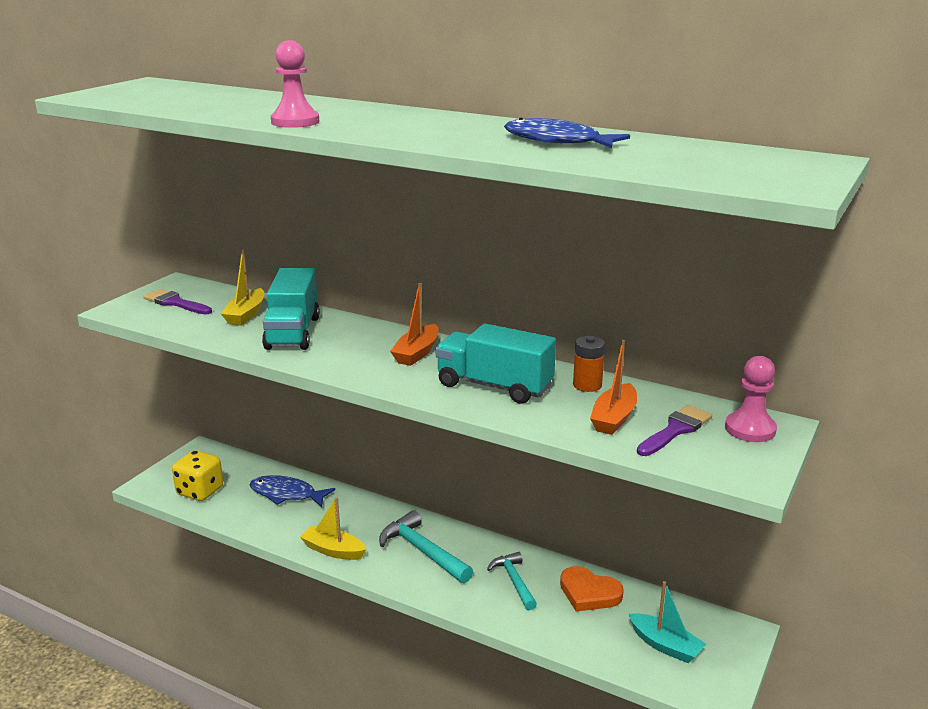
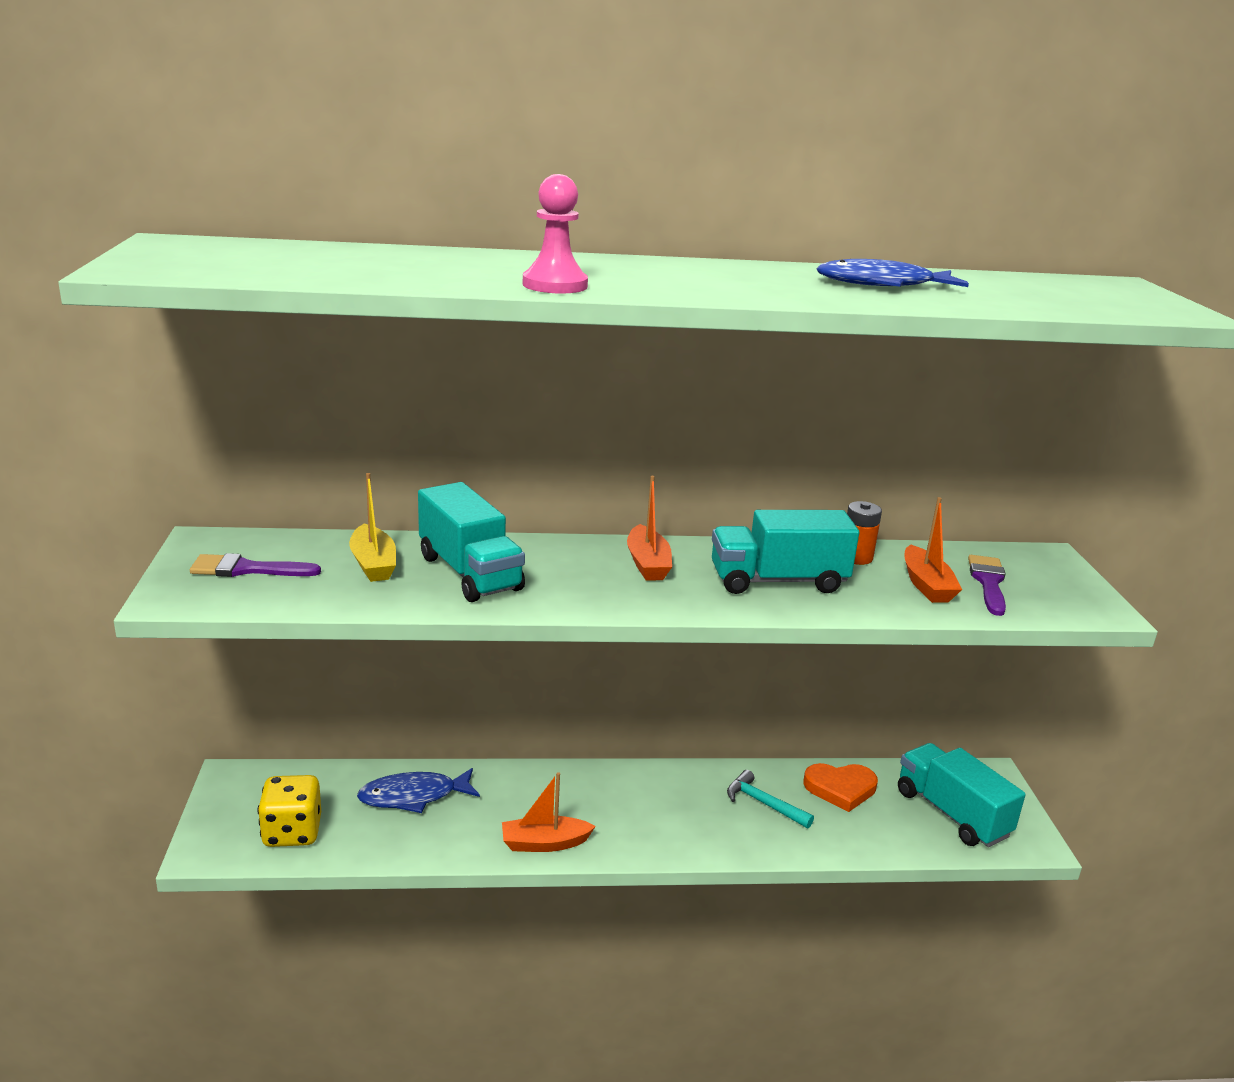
camera: 35 degrees left, 0 degrees up
(333, 550) = (544, 843): yellow boat -> orange boat
(422, 551) = (642, 806): turquoise hammer -> none
(665, 645) = (951, 814): turquoise boat -> turquoise truck
(750, 429) = (1037, 565): pink pawn -> none

